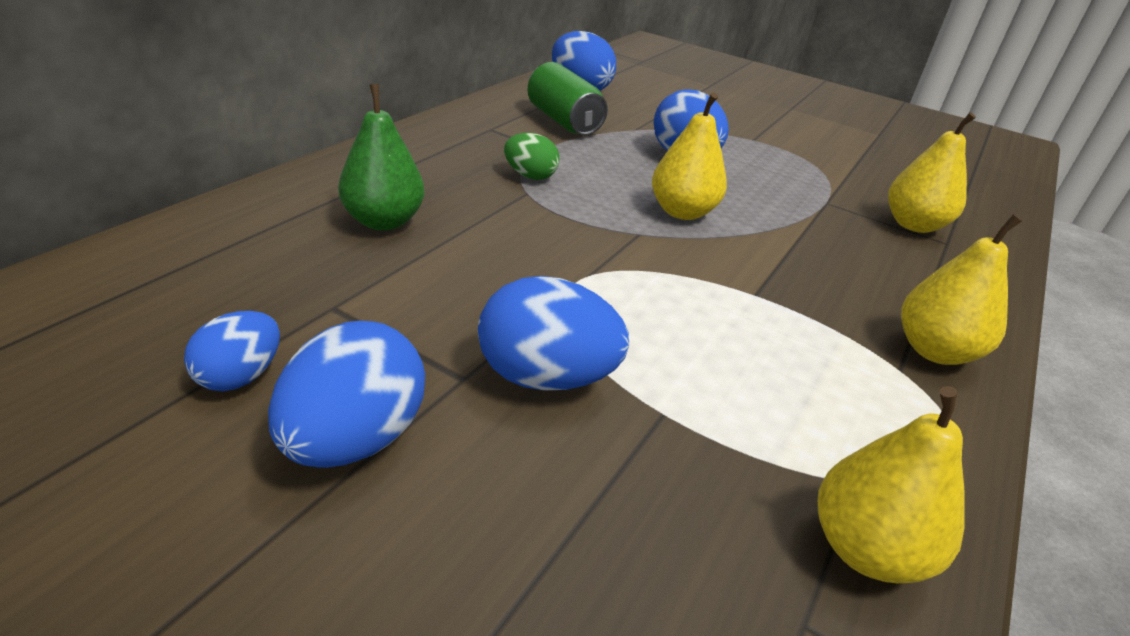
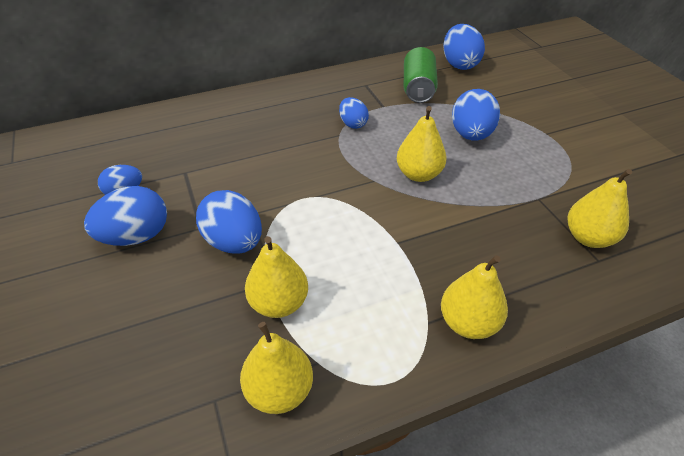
camera: 40 degrees right, 10 degrees up
(384, 221) = (249, 132): green pear -> none
(530, 176) = (353, 124): green egg -> blue egg
(715, 431) = (279, 303): none -> yellow pear

